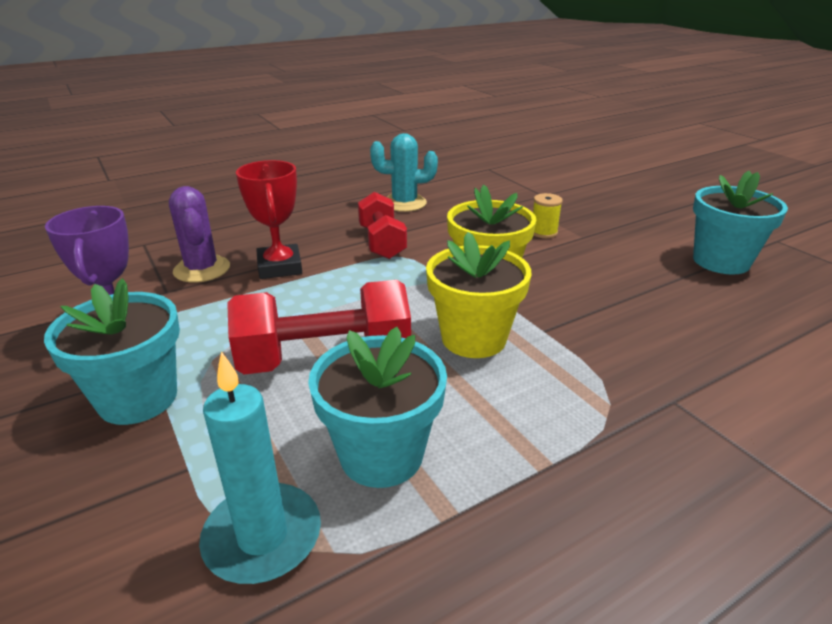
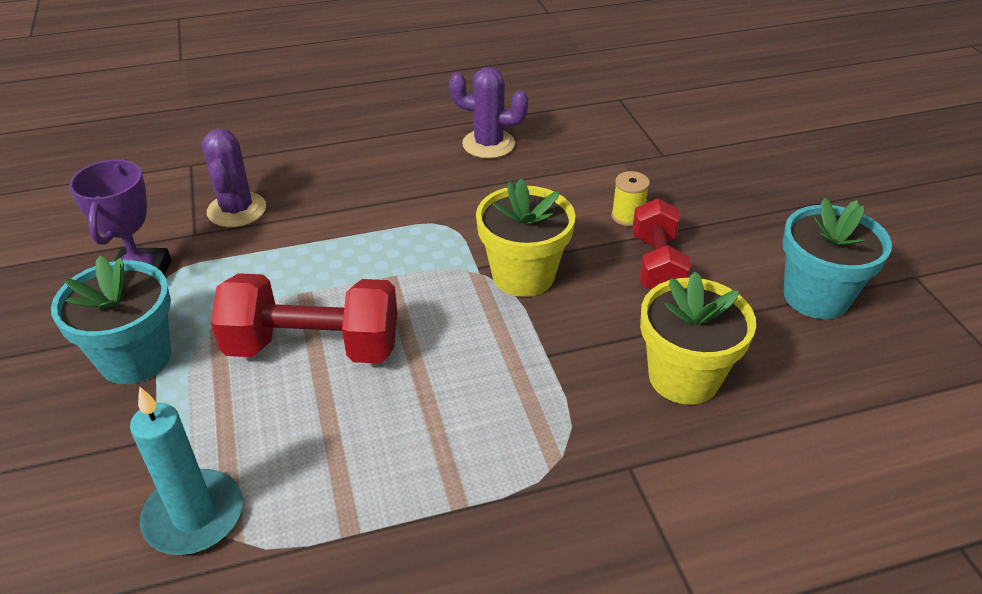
camera: 15 degrees right, 10 degrees up
(280, 267) = (314, 220): red trophy -> none
(381, 455) = (320, 462): turquoise flower pot -> none
(382, 242) = (435, 202): red dumbbell -> red dumbbell (656, 265)
(404, 203) = (488, 144): turquoise cactus -> purple cactus
(473, 338) = (469, 351): yellow flower pot -> yellow flower pot (683, 377)

